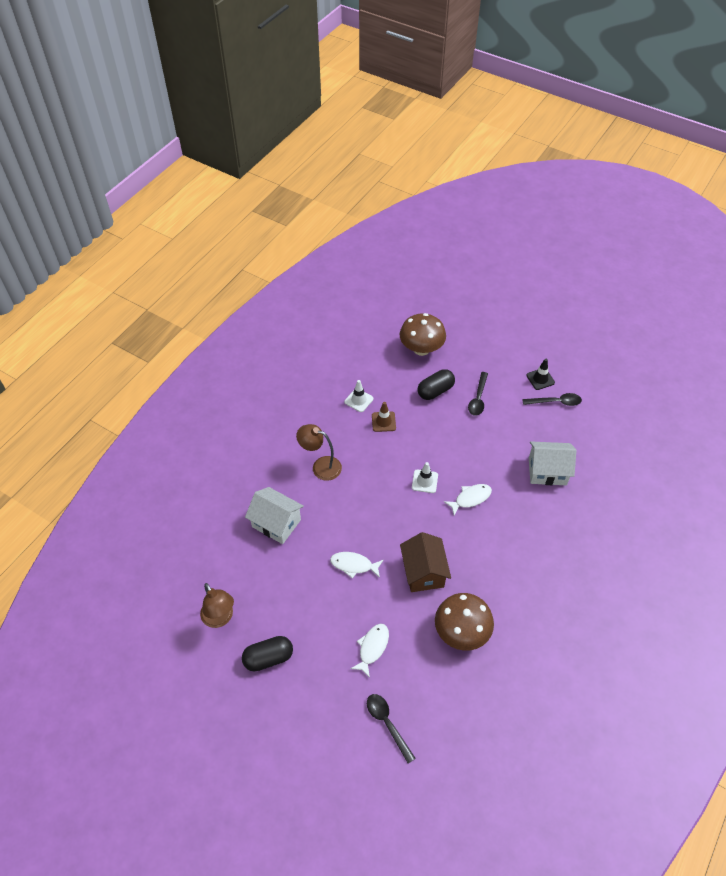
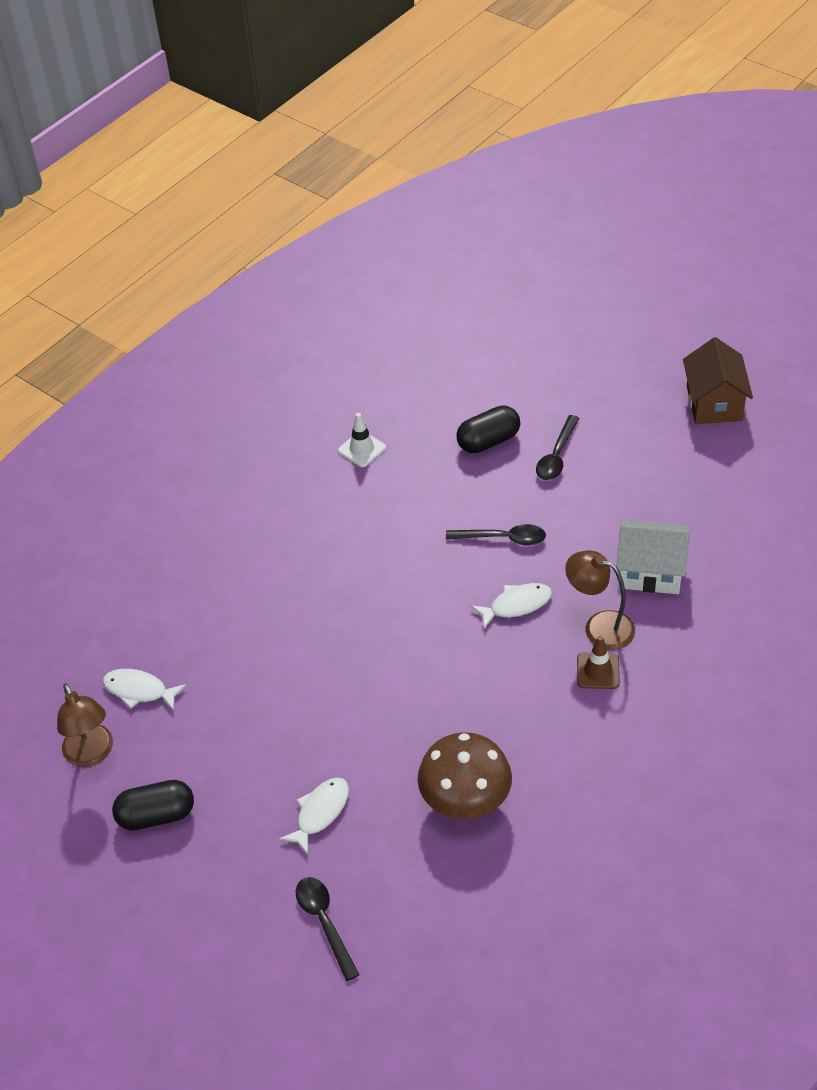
camera: 10 degrees right, 5 degrees down
(276, 523) = (200, 623): white house -> none
(320, 466) = (284, 544): brown lamp -> brown lamp (599, 627)
(354, 565) = (312, 691): white fish -> white fish (139, 690)
(383, 422) = (396, 483): brown traffic cone -> brown traffic cone (598, 671)
(421, 349) = (477, 377): brown mushroom -> none
(423, 572) = (420, 709): brown house -> brown house (714, 403)
(424, 481) = (447, 575): white traffic cone -> none
(540, 379) = (665, 431): black traffic cone -> none
(556, 402) = (685, 467): black spoon -> black spoon (503, 538)

